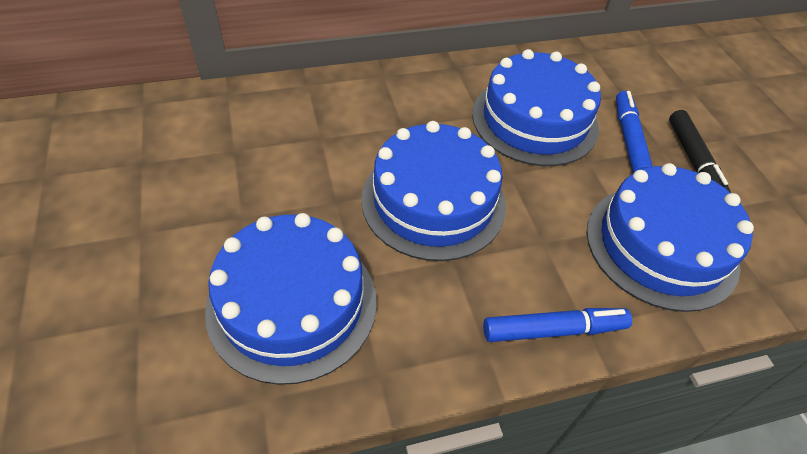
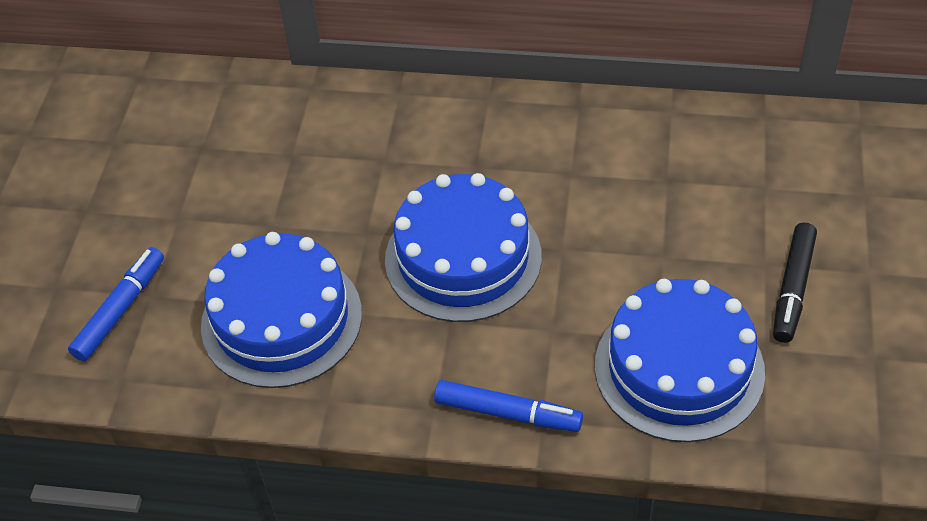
camera: 30 degrees right, 0 degrees up
(534, 120) = (631, 193): blue cake -> none
(629, 139) = (731, 243): blue marker -> blue marker (120, 310)

